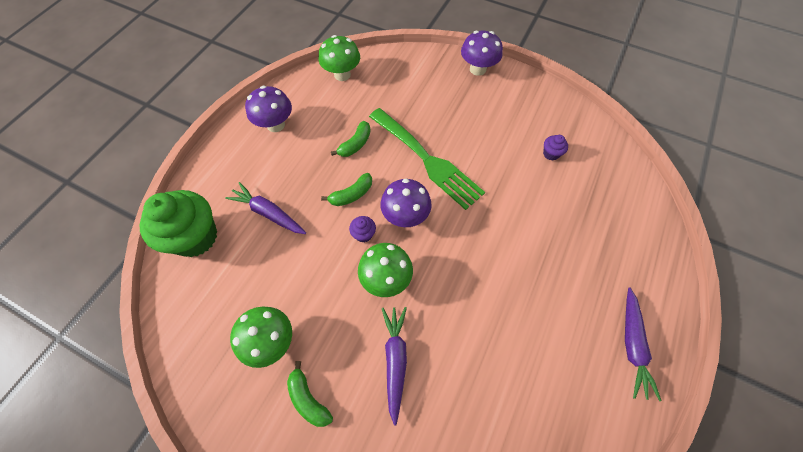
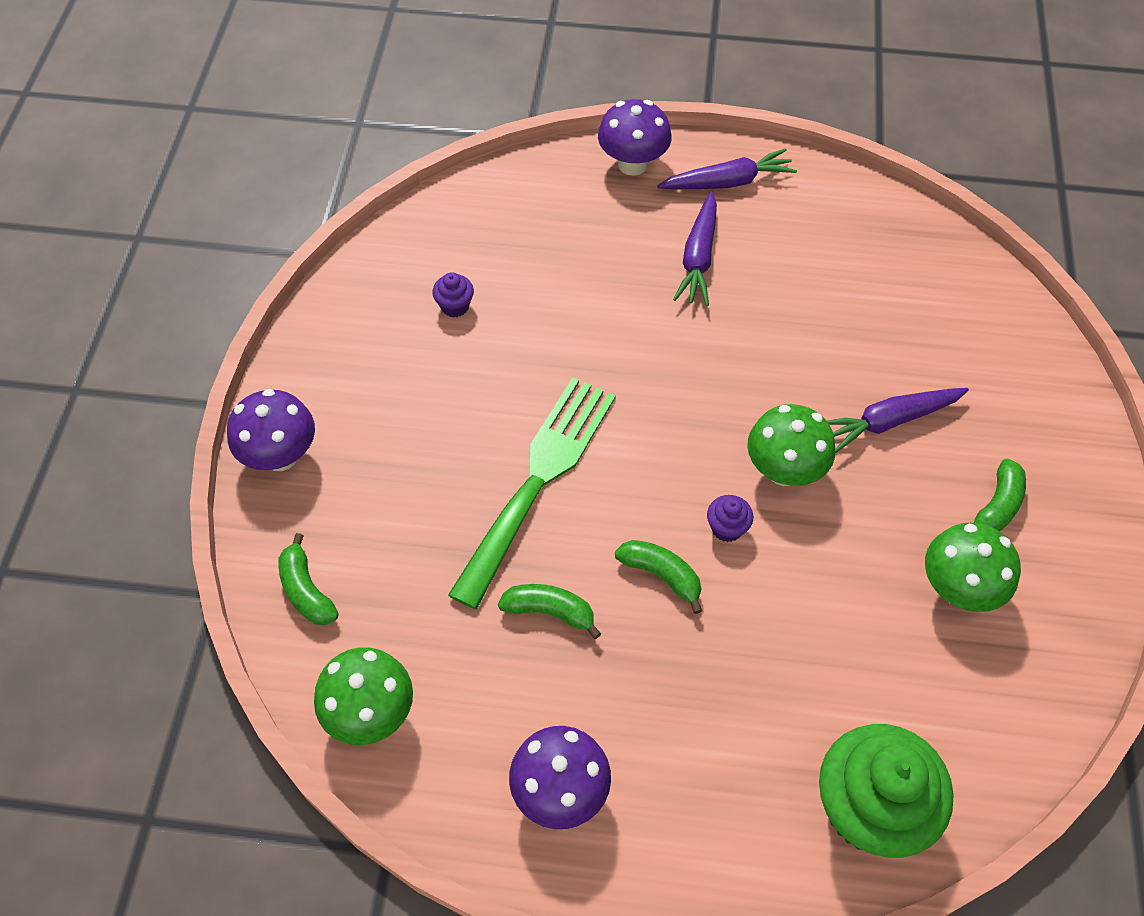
camera: 110 degrees left, 5 degrees down
(268, 213) = (761, 701): purple carrot -> purple carrot (698, 258)
(405, 216) = (665, 478): purple mushroom -> purple mushroom (633, 164)
(406, 66) = (306, 590): none -> green banana

